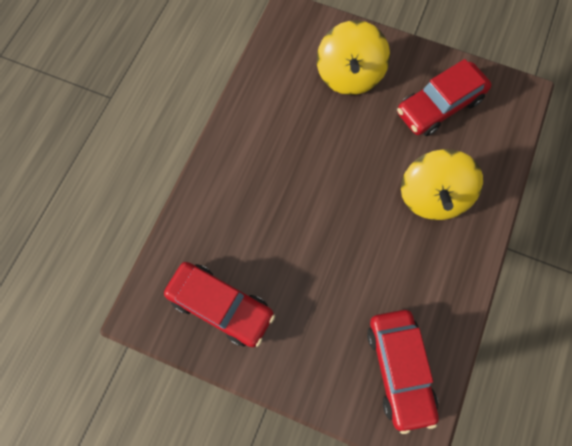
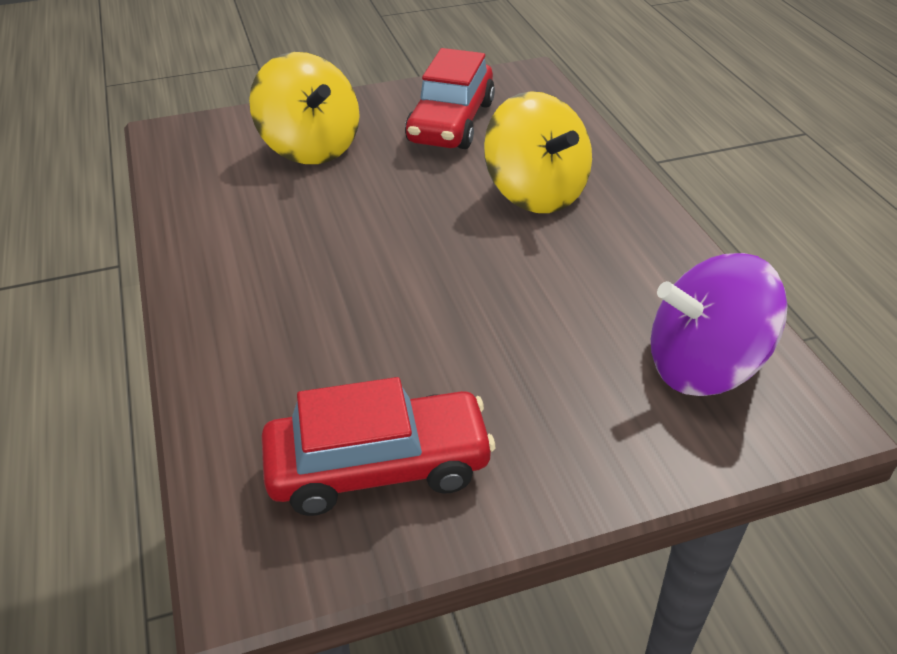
camera: 40 degrees left, 30 degrees down
(399, 368) = (703, 366): red car -> purple spinning top

